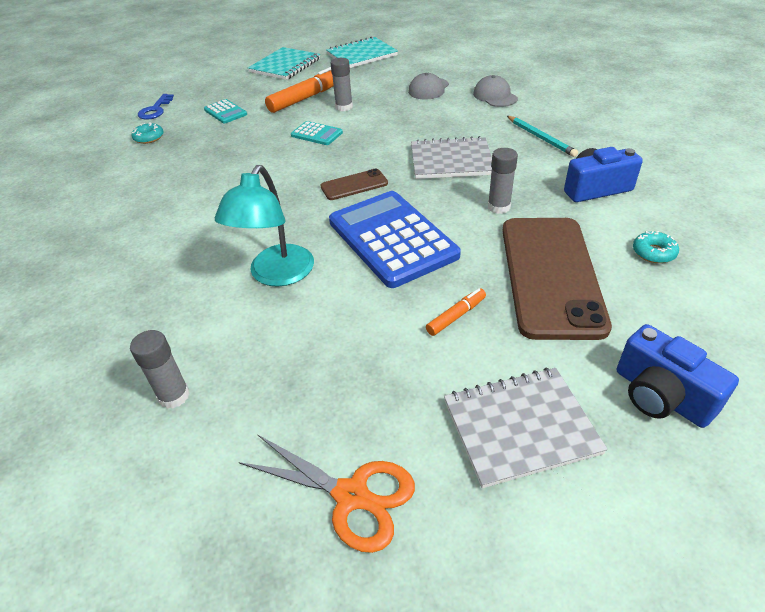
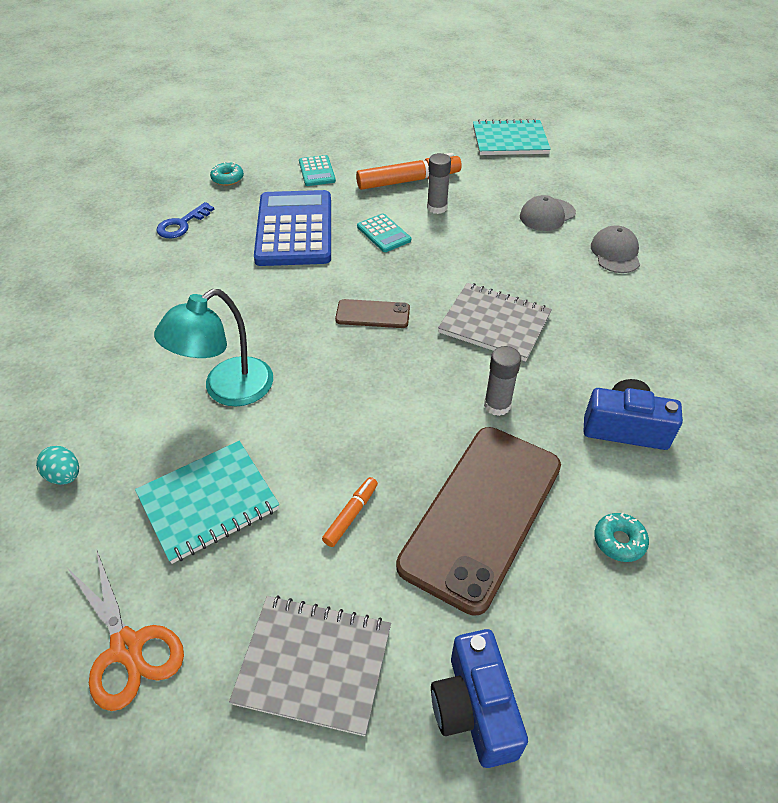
camera: 25 degrees right, 5 degrees up
(155, 110) = (255, 145): blue key -> blue key (181, 224)
(174, 396) = (65, 476): grey glue stick -> turquoise egg
(285, 65) = (418, 128): turquoise notebook -> turquoise notebook (208, 502)
(392, 238) = (360, 396): blue calculator -> blue calculator (294, 229)
(456, 316) = (351, 515): orange marker -> orange marker turned 45 degrees counterclockwise
(540, 138) = (620, 333): turquoise pencil -> none

